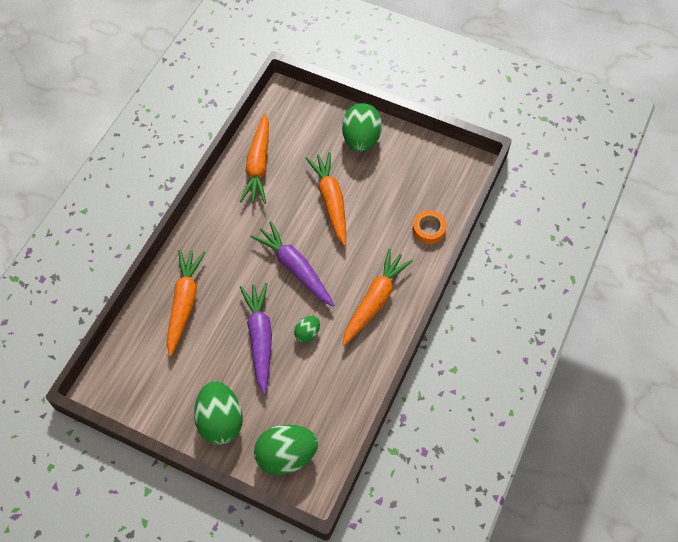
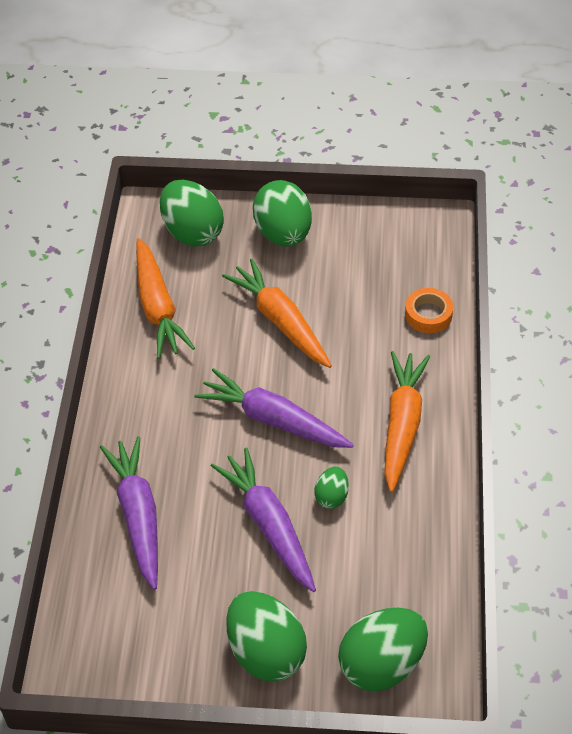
camera: 20 degrees left, 10 degrees down
(184, 303) = (138, 516): orange carrot -> purple carrot
(303, 119) = (192, 232): none -> green egg

